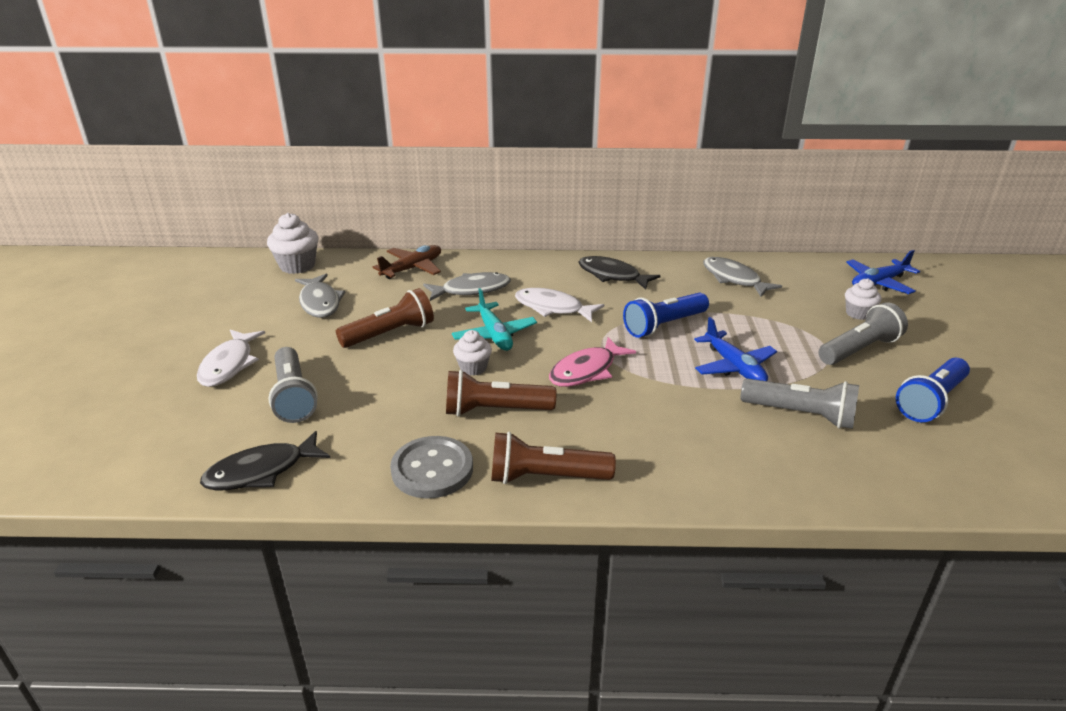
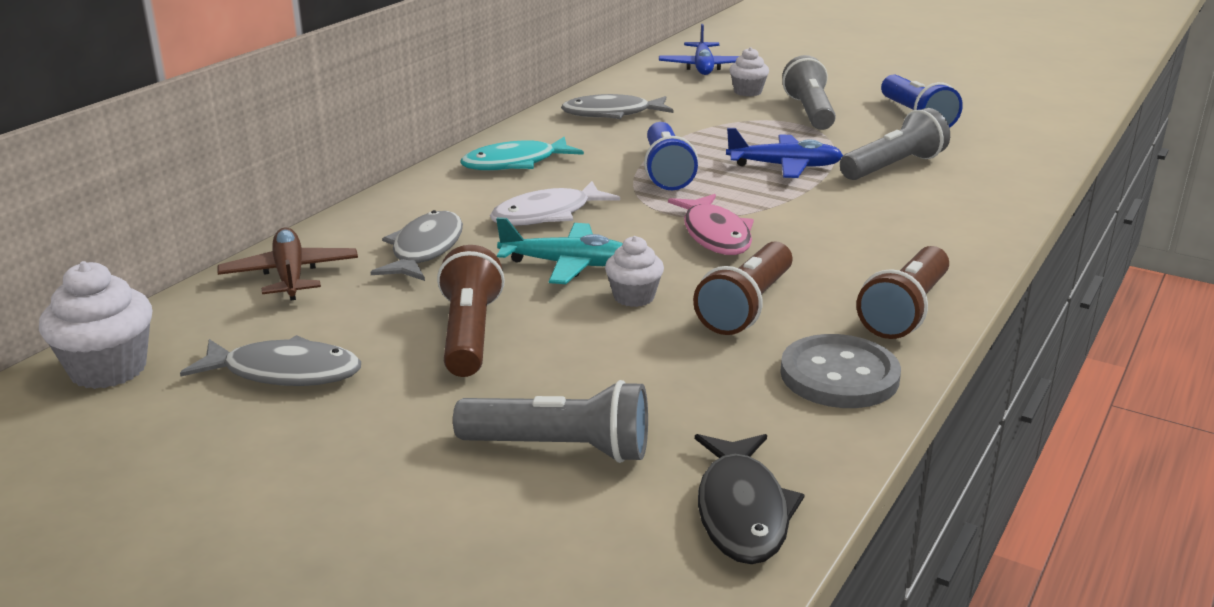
camera: 60 degrees left, 5 degrees down
(229, 365) = (386, 497): white fish -> none
(612, 275) = (515, 163): black fish -> turquoise fish

